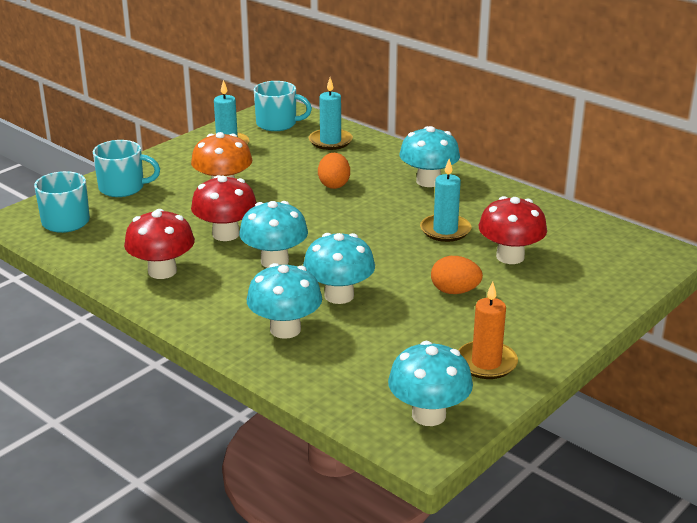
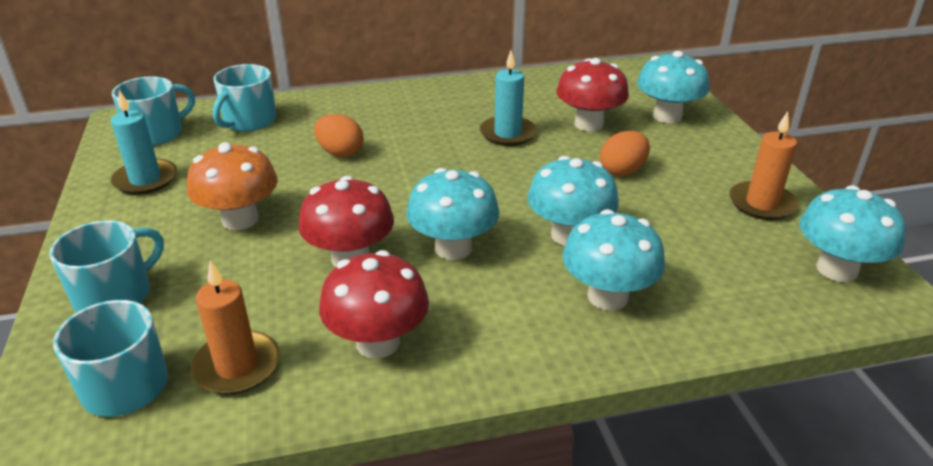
camera: 55 degrees left, 5 degrees up
(106, 242) = (237, 366): none -> orange candle
(330, 141) = (249, 121): turquoise candle -> turquoise mug
(428, 181) = (407, 107): turquoise mushroom -> turquoise mushroom (667, 116)

